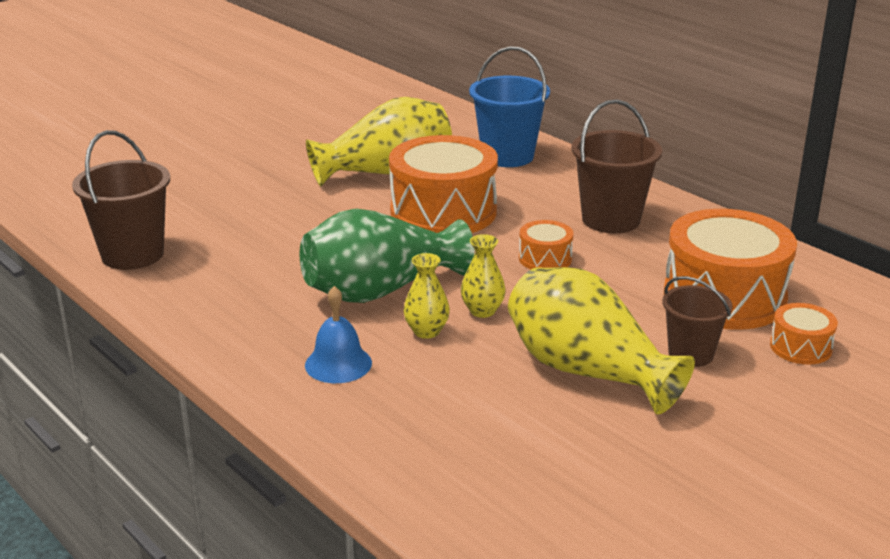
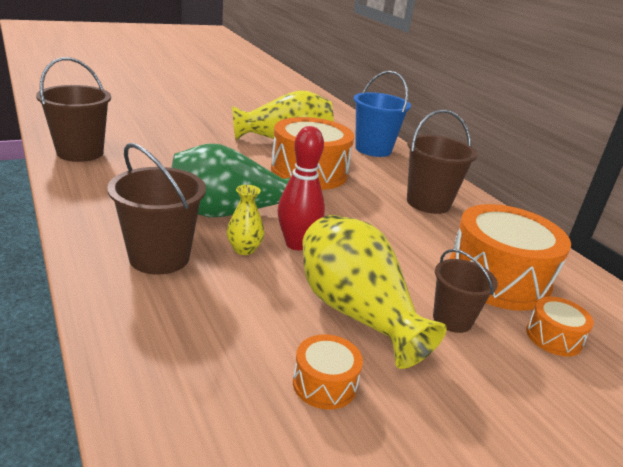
camera: 10 degrees right, 0 degrees up
(338, 364) = (159, 257): blue bell -> brown bucket
(482, 311) = (297, 244): yellow vase -> red bowling pin
(545, 258) = (365, 218): orange drum -> orange drum (324, 384)

